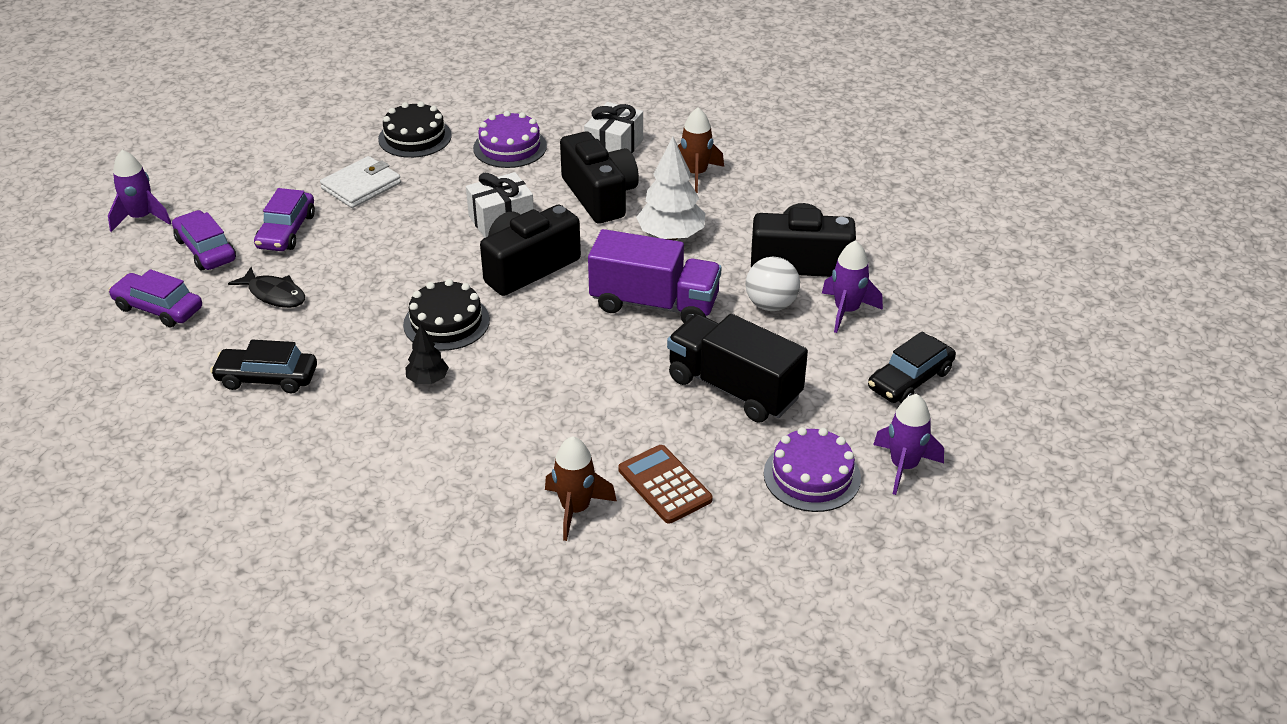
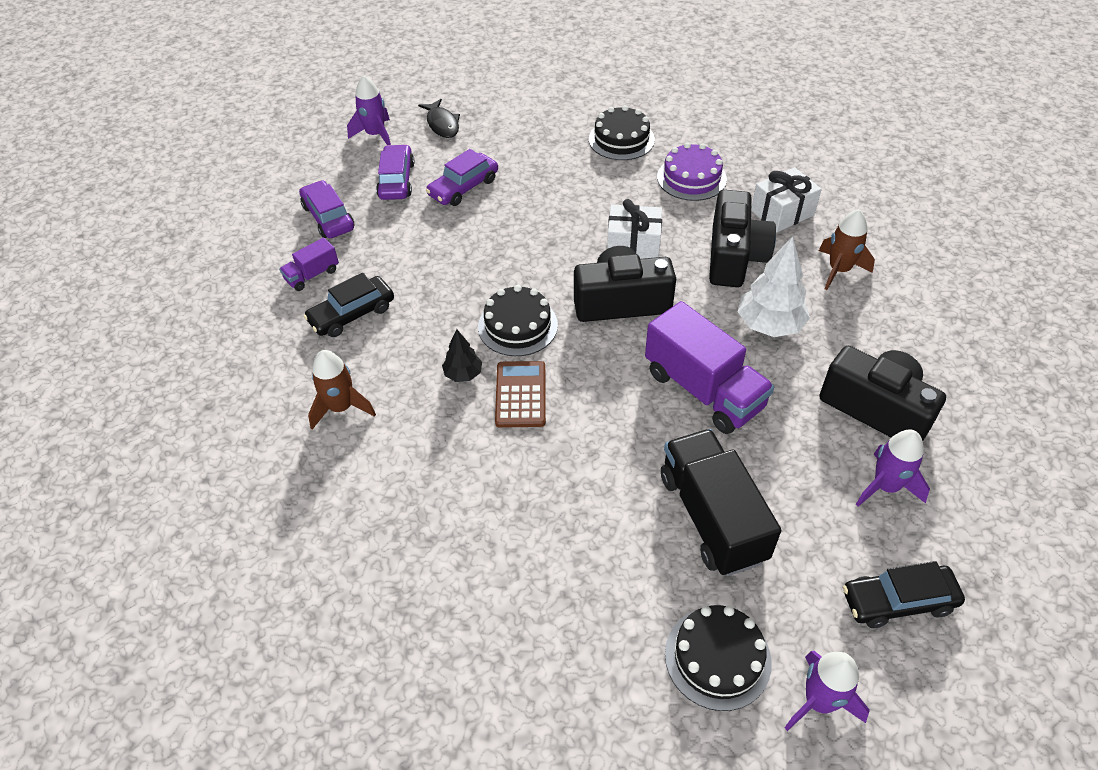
camera: 35 degrees right, 10 degrees up
(189, 363) = (312, 275): none -> purple truck
(267, 378) = (352, 314): black car -> black car turned 75 degrees counterclockwise
(274, 294) = (413, 241): black fish -> black fish (442, 124)
(361, 186) = (547, 169): white wallet -> none
(575, 509) = (482, 569): brown rocket -> brown rocket (341, 407)
(665, 485) = (575, 587): brown calculator -> brown calculator (521, 395)
(771, 305) = (813, 443): white ball -> none
(812, 476) = (717, 658): purple cake -> black cake

